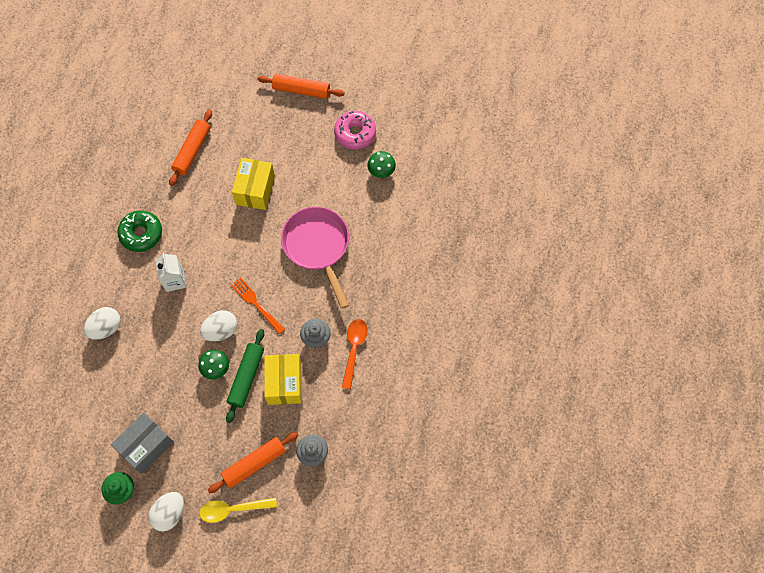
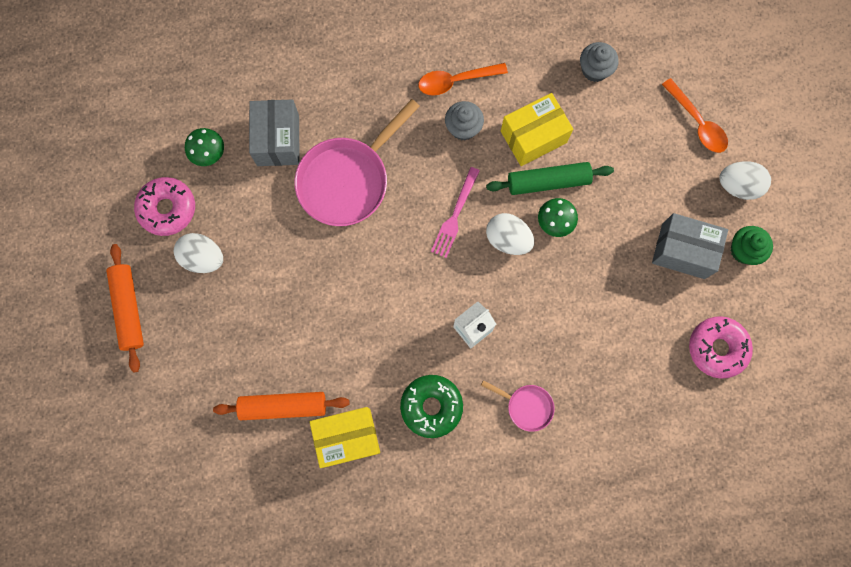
camera: 115 degrees left, 10 degrees up
(68, 433) = (717, 348): none -> pink donut
(106, 328) = (573, 379): white egg -> white egg (203, 258)
(107, 290) = (526, 406): none -> pink pan
(233, 509) = (697, 122): yellow spoon -> orange spoon
(254, 463) = (638, 125): orange rolling pin -> none
(255, 190) = (304, 294): yellow box -> yellow box (347, 437)
(256, 304) = (455, 216): orange fork -> pink fork
(369, 215) = (278, 140): none -> grey box

